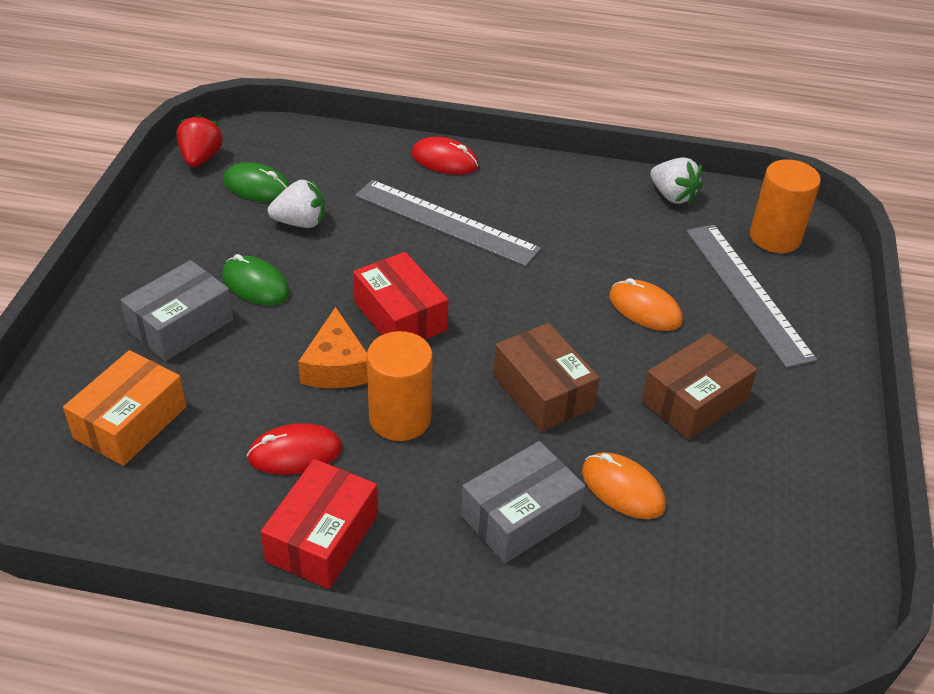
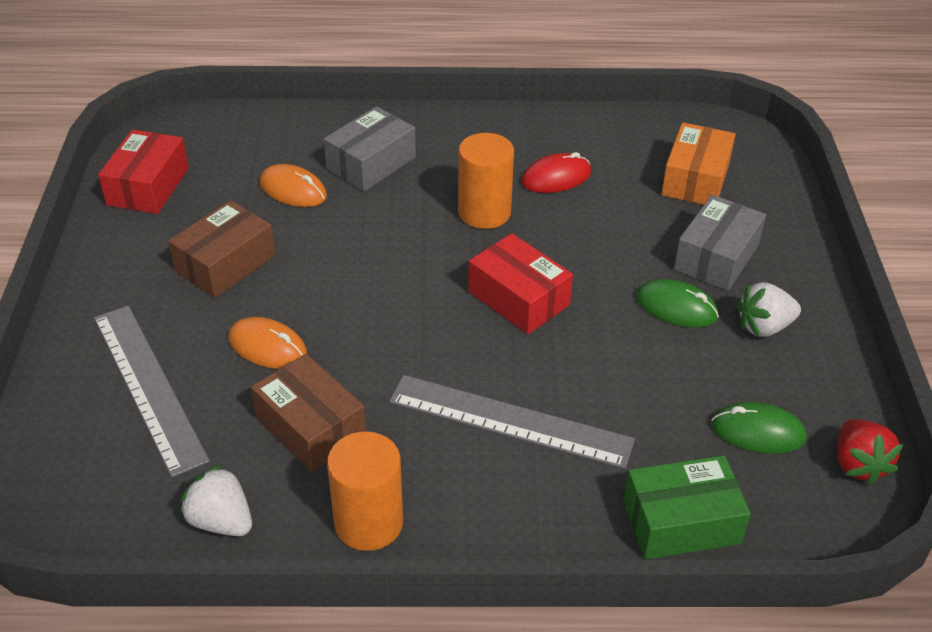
camera: 170 degrees right, 0 degrees up
(300, 222) = (676, 389): white strawberry -> white strawberry (764, 327)
(322, 537) = (509, 133): red box -> red box (148, 186)
(336, 366) = (557, 244): orange cheese -> none
(350, 149) = (681, 522): none -> green box
(444, 160) = (545, 526): red mouse -> none
(543, 391) = (366, 251): brown box -> brown box (311, 427)
(775, 237) = (93, 474): orange cylinder -> orange cylinder (368, 523)

